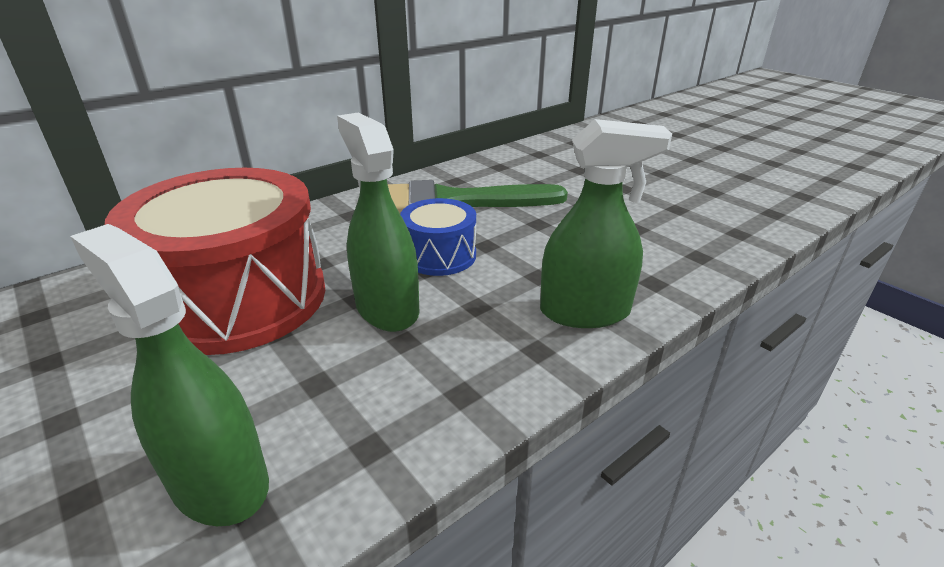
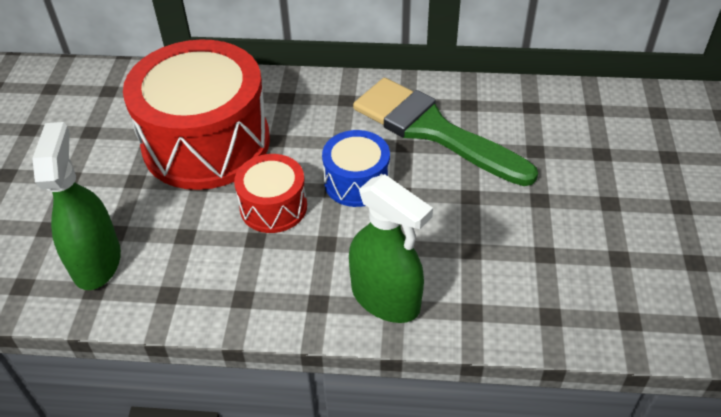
camera: 45 degrees right, 15 degrees up
(387, 308) = (273, 207): green spray bottle -> red drum

